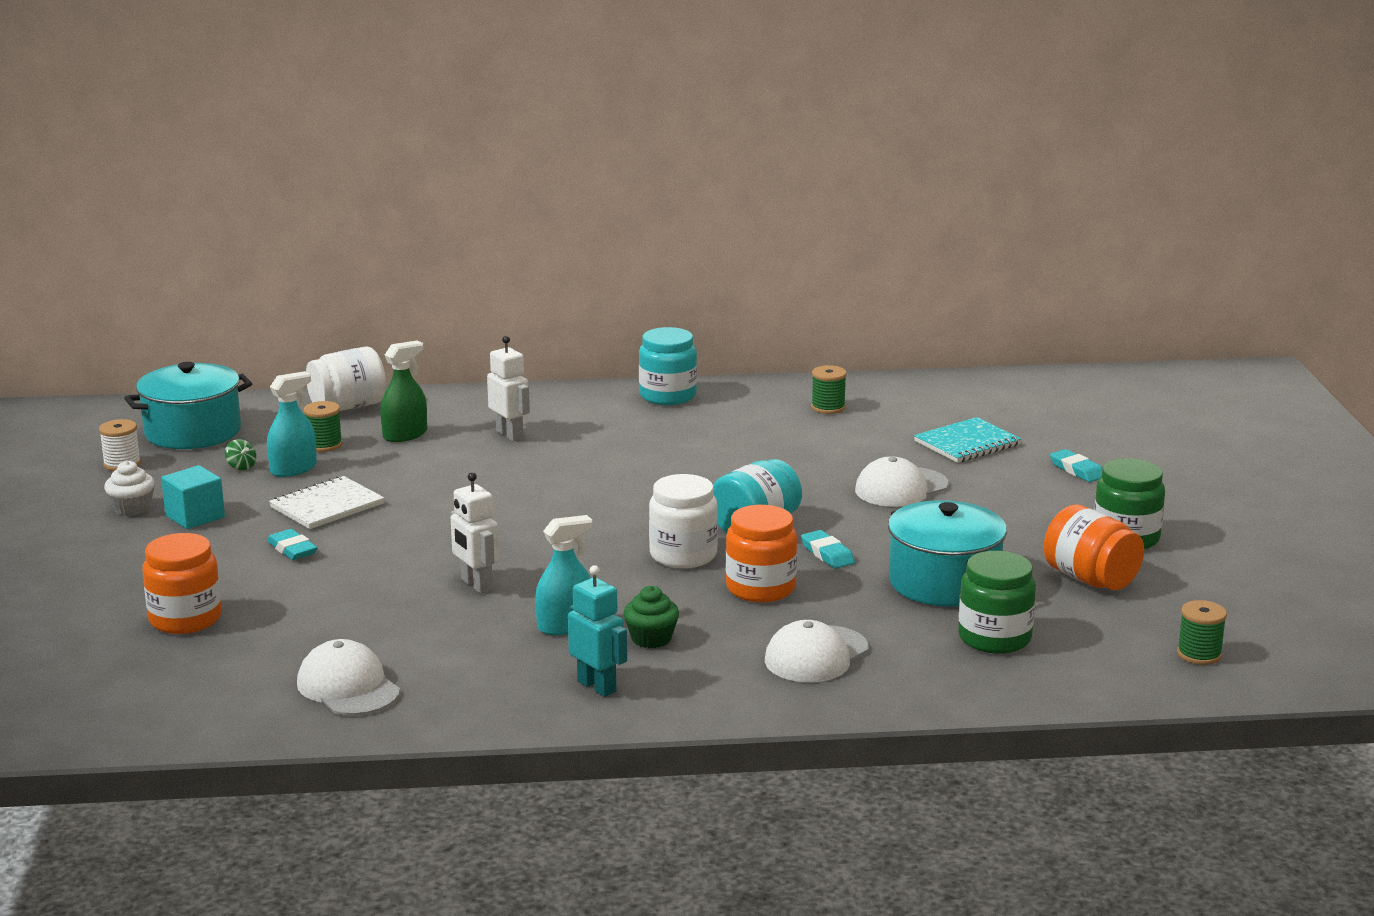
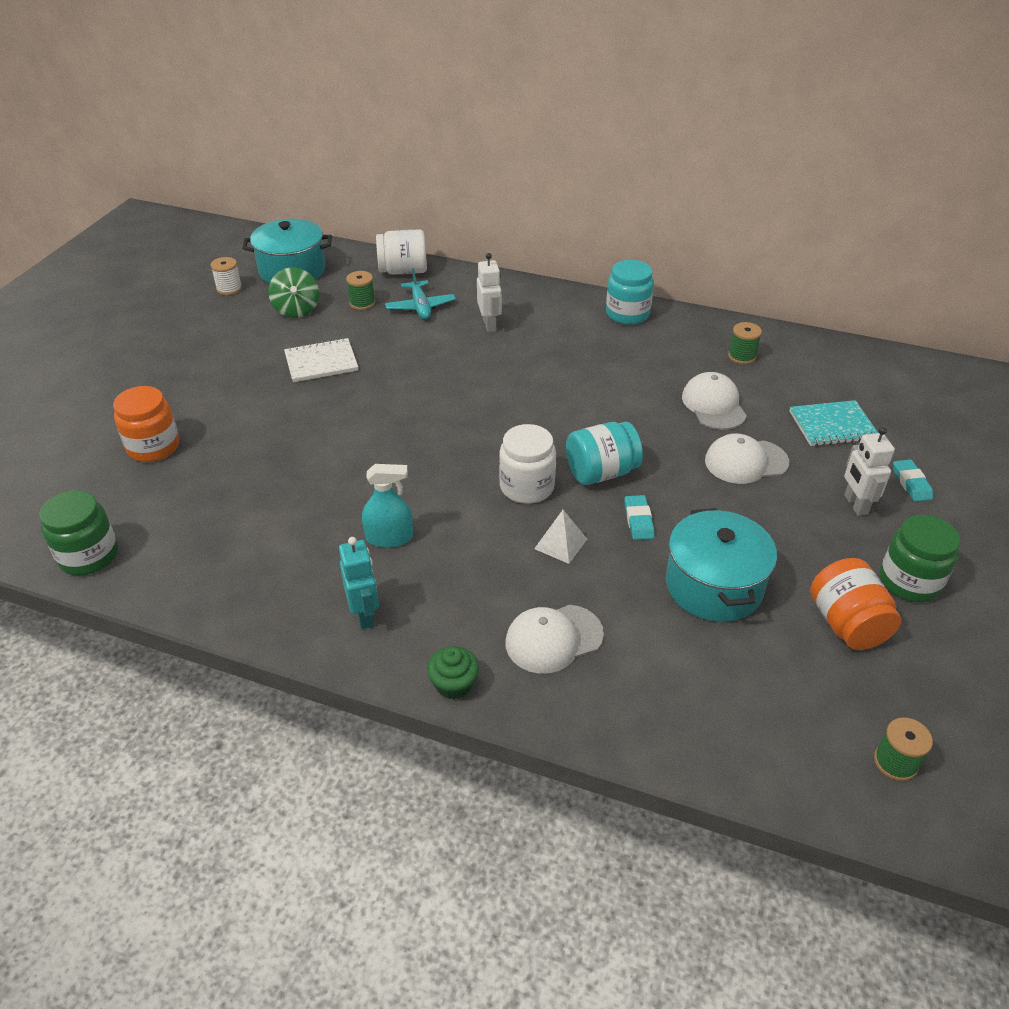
camera: 25 degrees right, 20 degrees up
(132, 508) = (204, 331): white cupcake -> none
(195, 516) = (234, 349): turquoise cube -> none
(241, 467) = (297, 310): green spinning top -> green spinning top, size x2.11
(292, 549) = (268, 398): turquoise eraser -> none
(293, 469) = (326, 321): turquoise spray bottle -> none
(348, 687) = (199, 552): white cap -> white cap (713, 405)
(405, 435) = (420, 307): green spray bottle -> turquoise plane
(476, 585) = (359, 473): white robot -> white robot (855, 505)
(651, 638) = (441, 574): green cupcake -> green cupcake (454, 684)
(760, 588) = (561, 543): orange jar -> white pyramid
(994, 638) = (716, 671): green jar -> green jar (89, 556)

